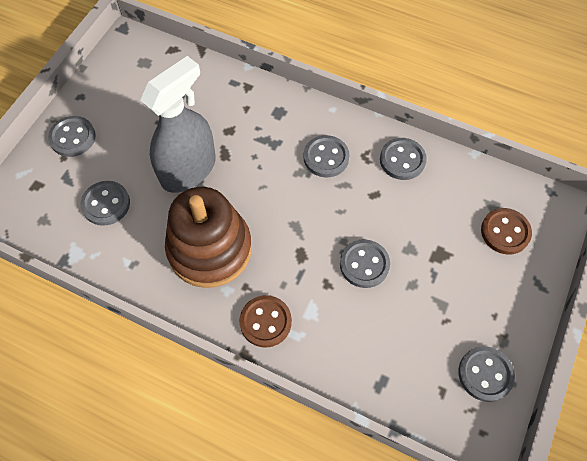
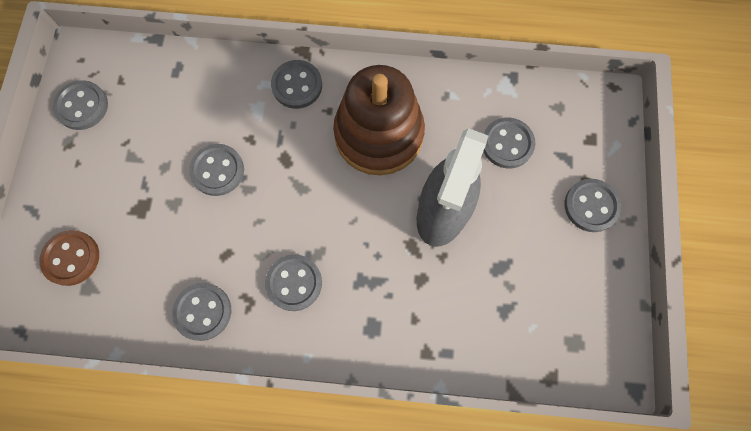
camera: 160 degrees right, 10 degrees up
(265, 322) = (297, 85): brown button -> grey button

